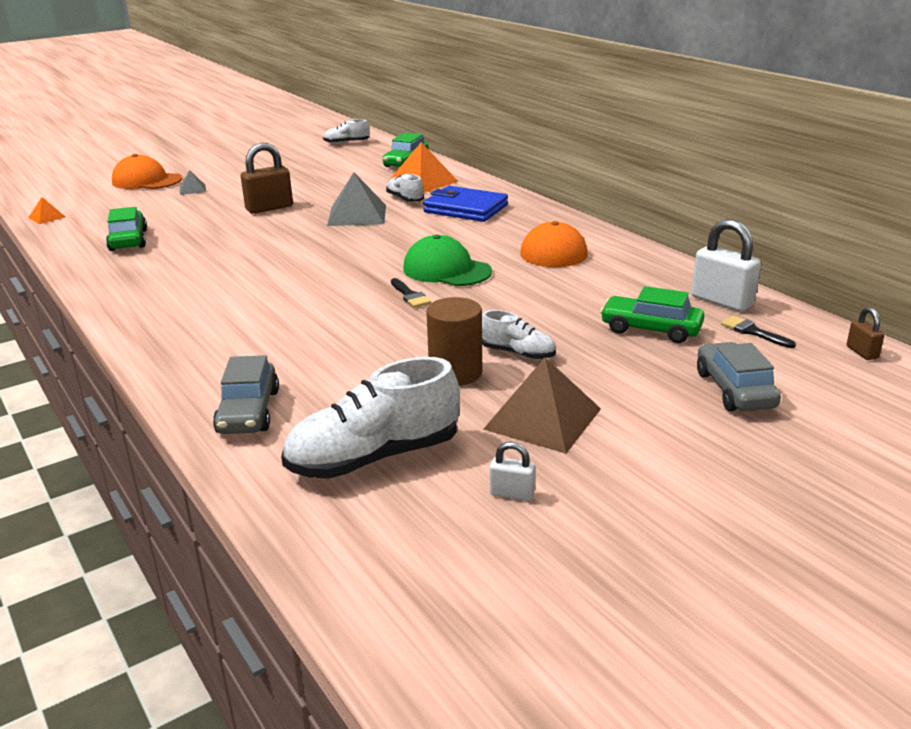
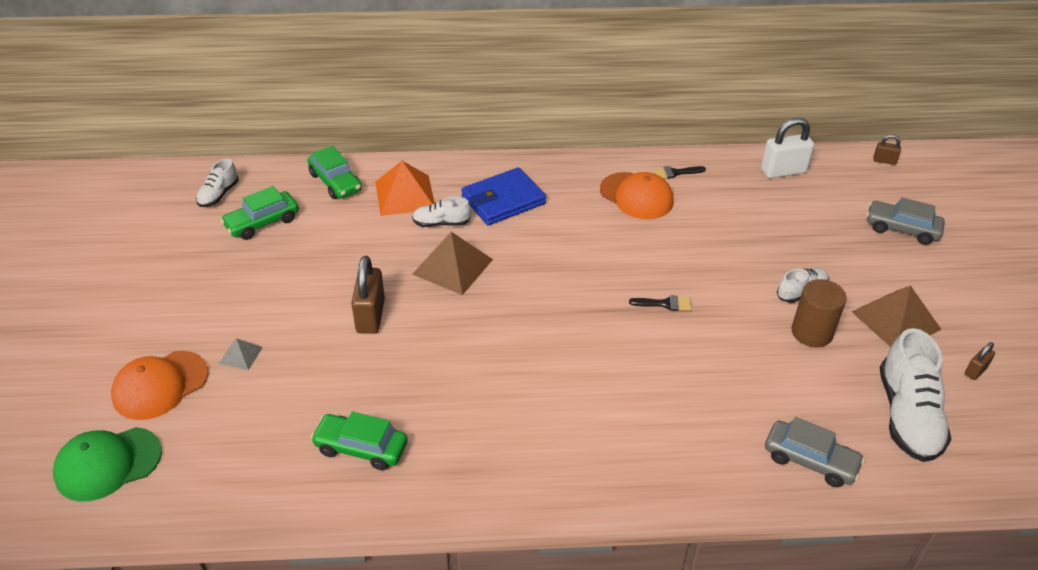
camera: 60 degrees left, 15 degrees up
(47, 217) = (201, 506): orange pyramid -> none
(357, 215) = (453, 266): grey pyramid -> brown pyramid
(446, 270) = (630, 265): green cap -> green cap (108, 464)
(512, 493) = (975, 371): white padlock -> brown padlock
(650, 329) = (803, 219): green car -> green car (262, 222)
(753, 332) = (834, 183): black brush -> black brush (675, 173)

